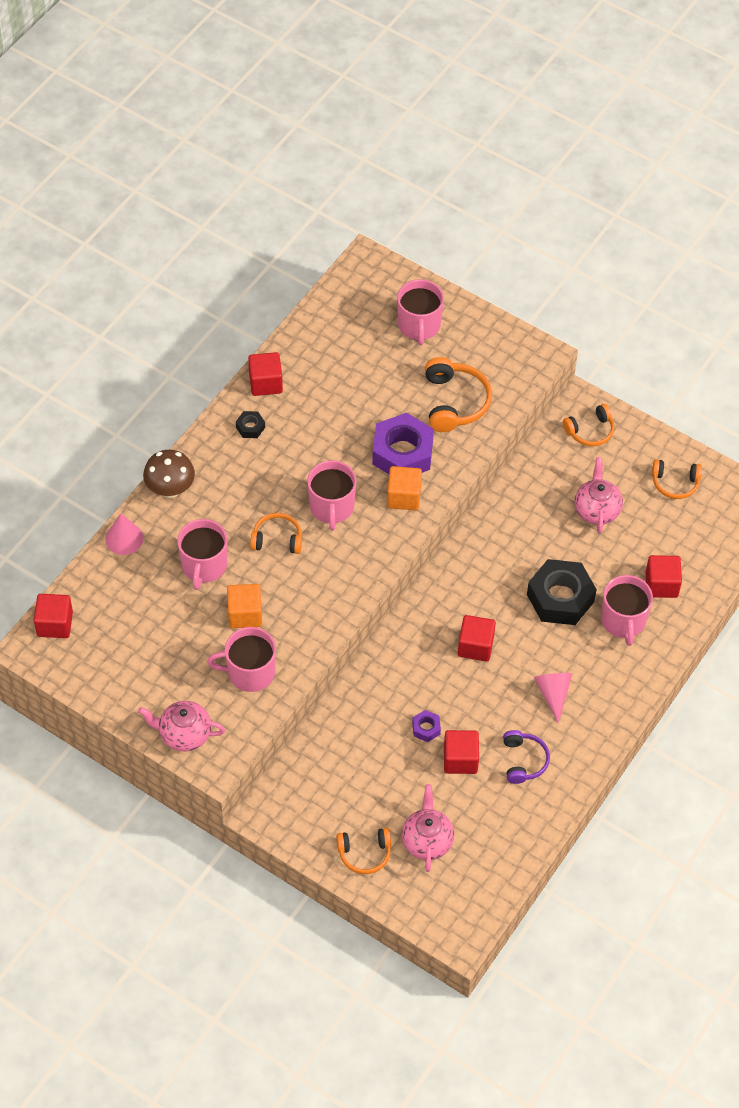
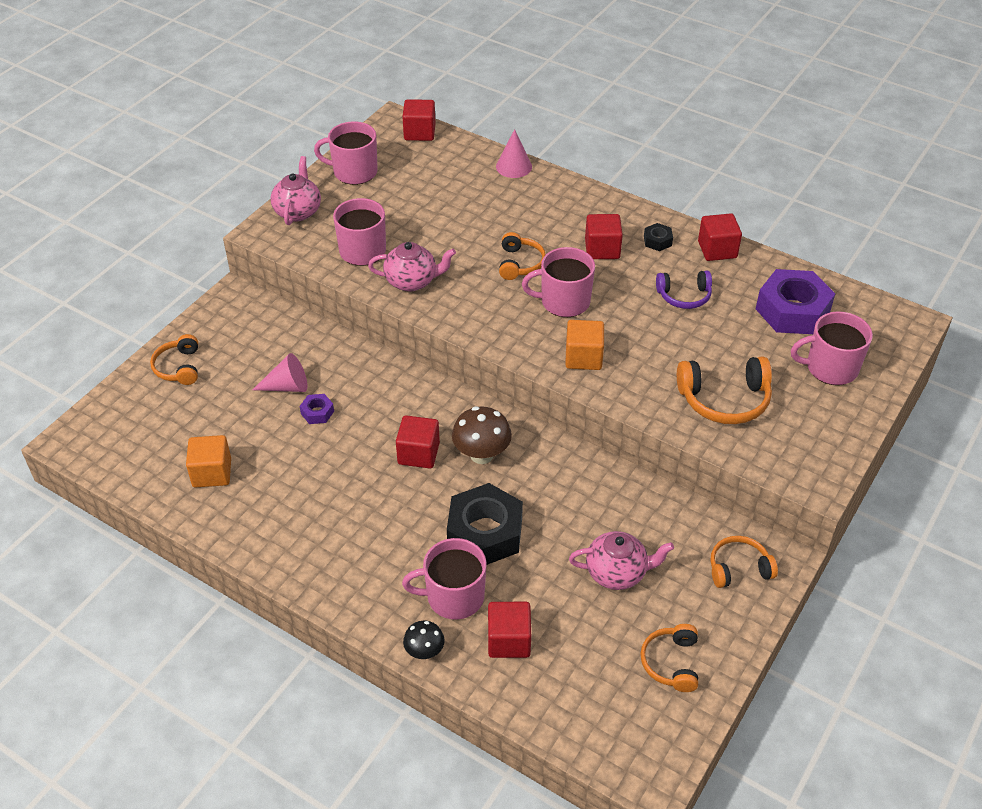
camera: 90 degrees right, 10 degrees down
(170, 489) = (573, 191): brown mushroom -> brown mushroom (481, 455)
(204, 566) = (485, 216): pink mug -> pink mug (354, 172)
(245, 614) = (429, 245): orange cube -> orange cube (212, 473)
(402, 453) = (643, 356): purple nut -> purple nut (792, 311)
(427, 841) = (184, 414): pink teapot -> pink teapot (412, 281)
(460, 759) = (276, 441): red cube -> red cube (602, 249)
(523, 761) = (268, 495): purple headphones -> purple headphones (684, 296)
(553, 694) = (353, 524): pink cone -> pink cone (287, 386)
(590, 431) = (738, 568): orange headphones -> orange headphones turned 105 degrees clockwise
(674, 640) = (424, 652): none -> black mushroom

